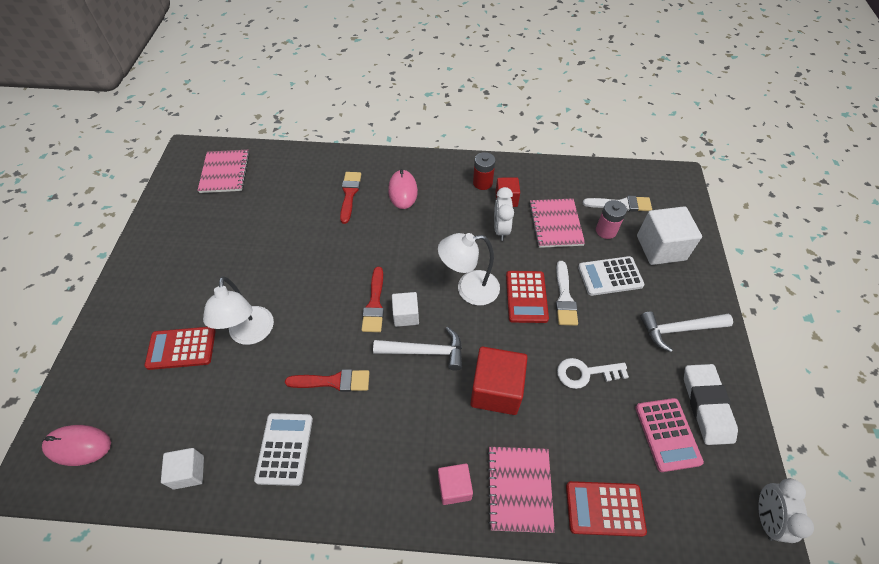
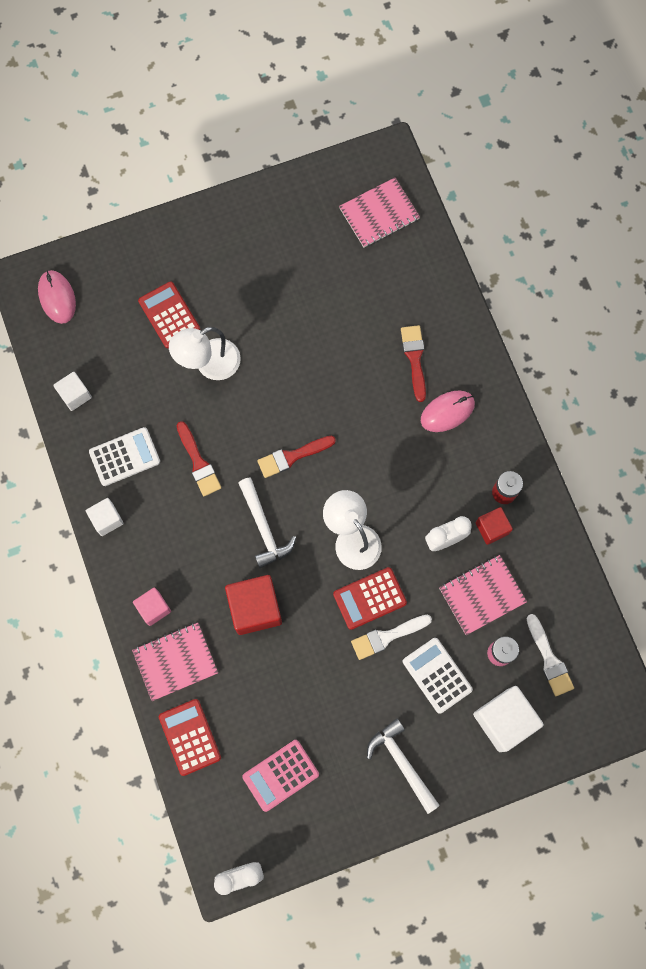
camera: 65 degrees right, 20 degrees up
(349, 194) = (414, 359): red brush -> red brush turned 75 degrees counterclockwise
(406, 315) = (293, 492): white cube -> white cube (107, 519)
(585, 373) = (309, 683): white key -> none
(706, 405) = (326, 806): white eraser -> none

